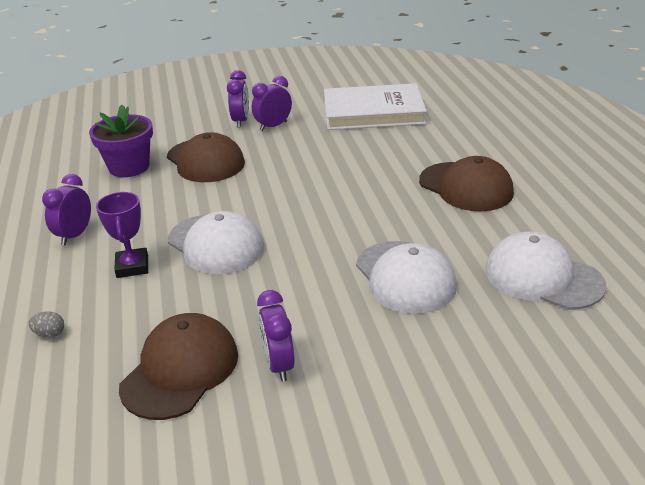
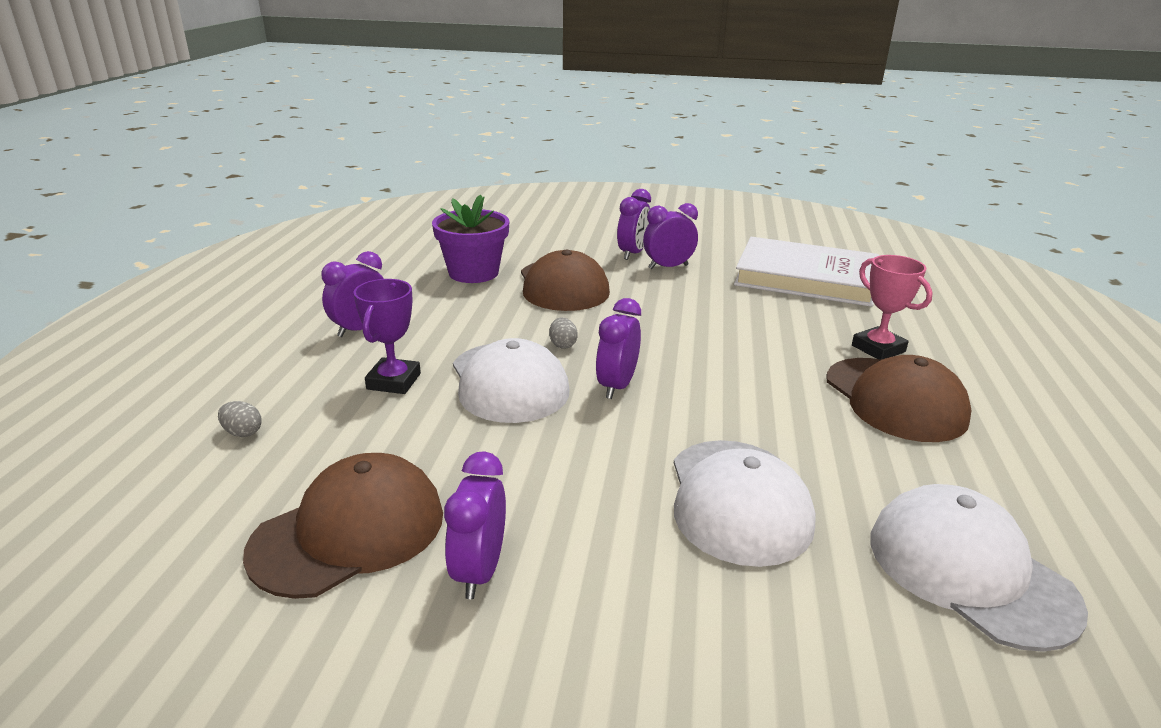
camera: 20 degrees right, 5 degrees down
(235, 207) = (562, 345): none -> grey egg
(291, 226) = (617, 386): none -> purple clock
(442, 154) = (878, 349): none -> pink trophy

